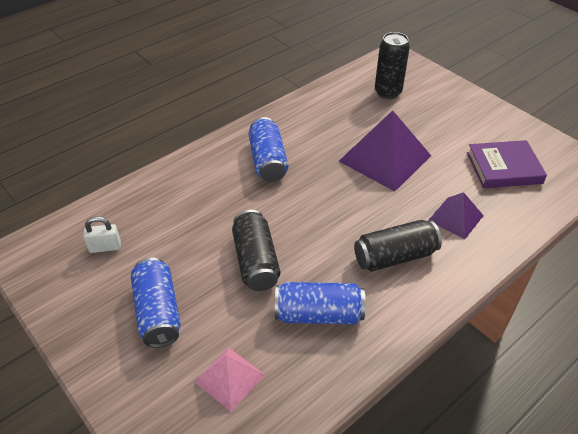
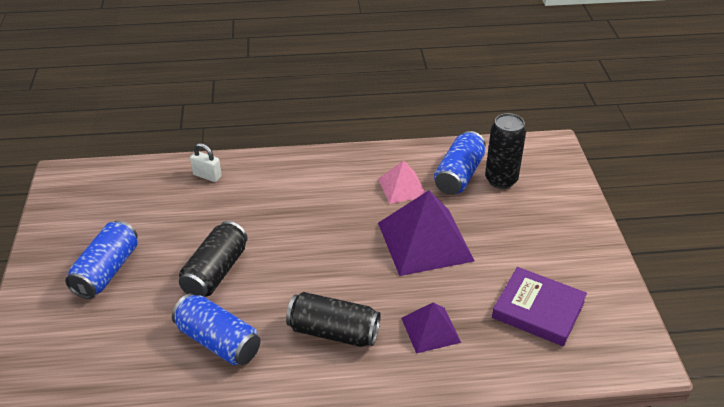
camera: 35 degrees right, 5 degrees down
(105, 247) = (120, 202): white padlock -> white padlock (207, 176)
(229, 378) = (104, 349): pink pyramid -> pink pyramid (402, 187)
(268, 161) = (315, 193): blue can -> blue can (459, 175)

